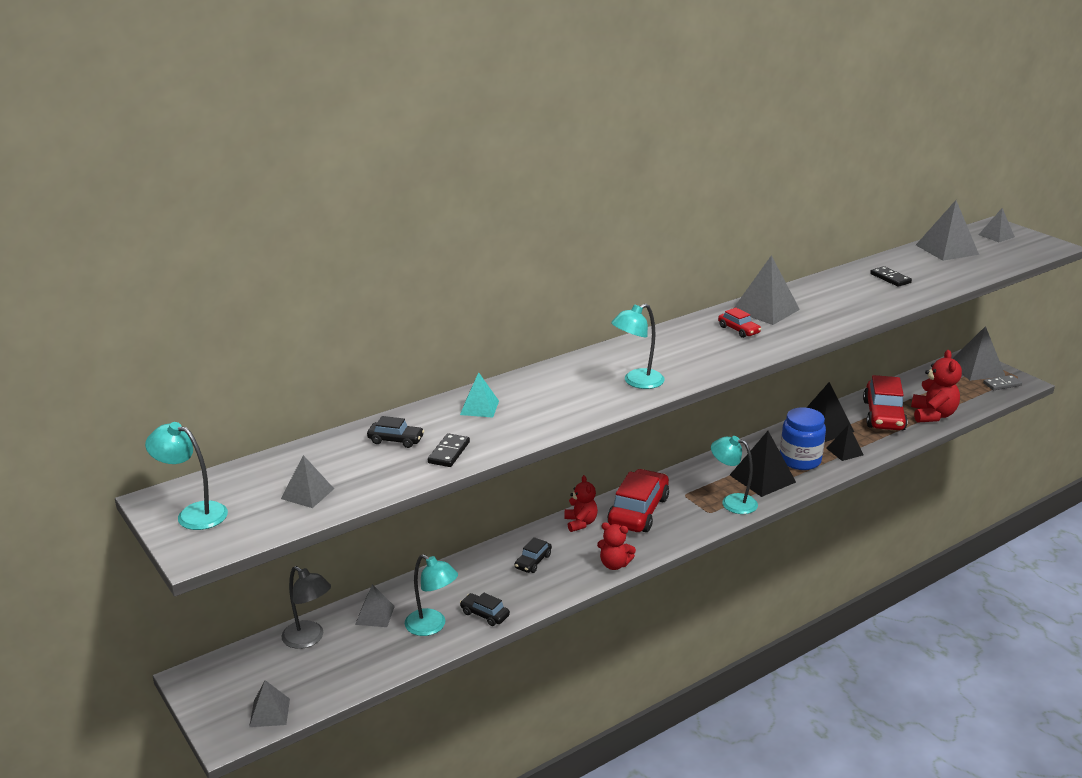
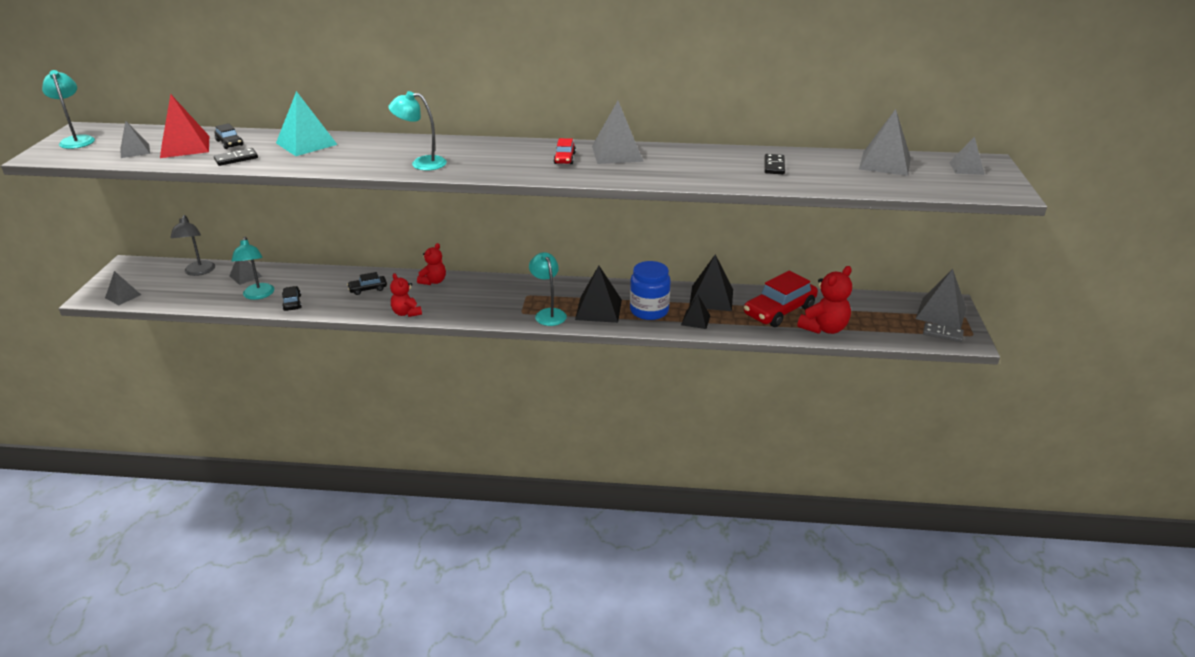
camera: 40 degrees right, 5 degrees up
(354, 464) = (185, 146): none -> red pyramid
(479, 407) = (306, 143): turquoise pyramid -> turquoise pyramid, size x1.70
(638, 511) = (479, 291): red car -> none

